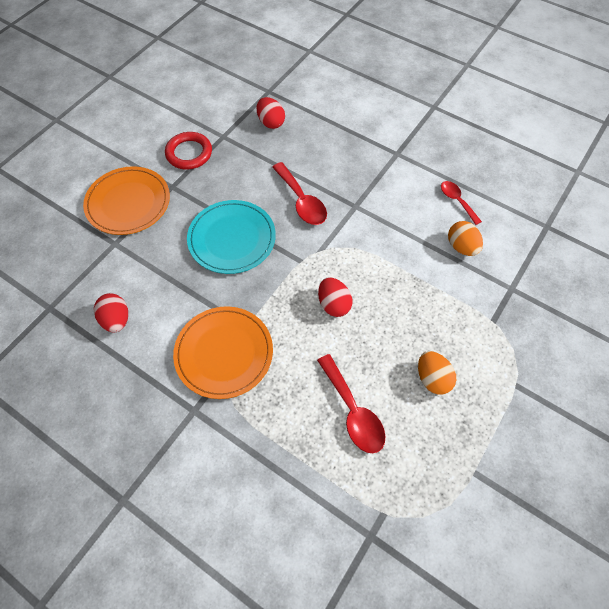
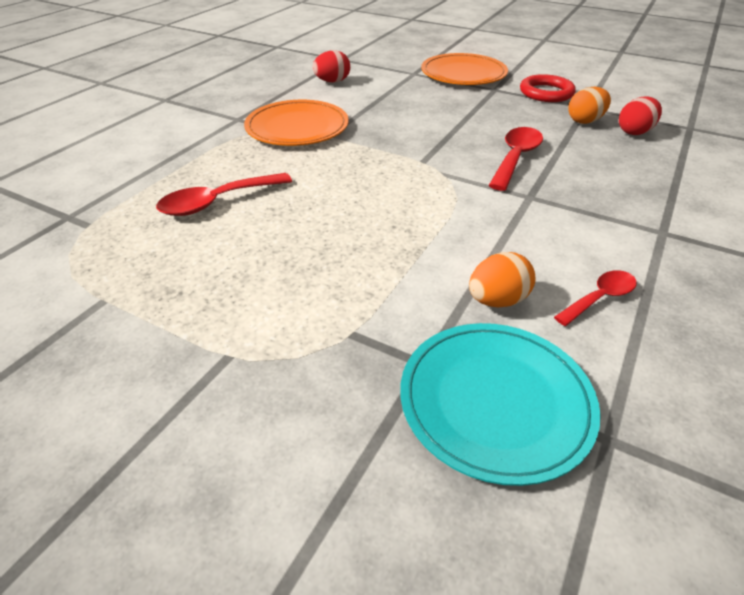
camera: 85 degrees right, 20 degrees down
(232, 239) = (439, 121): turquoise plate -> turquoise plate (495, 401)
(301, 201) = (515, 158): red spoon -> red spoon turned 150 degrees clockwise
(333, 304) = (363, 185): red egg -> none
(432, 378) = (252, 264): orange egg -> orange egg (585, 121)

